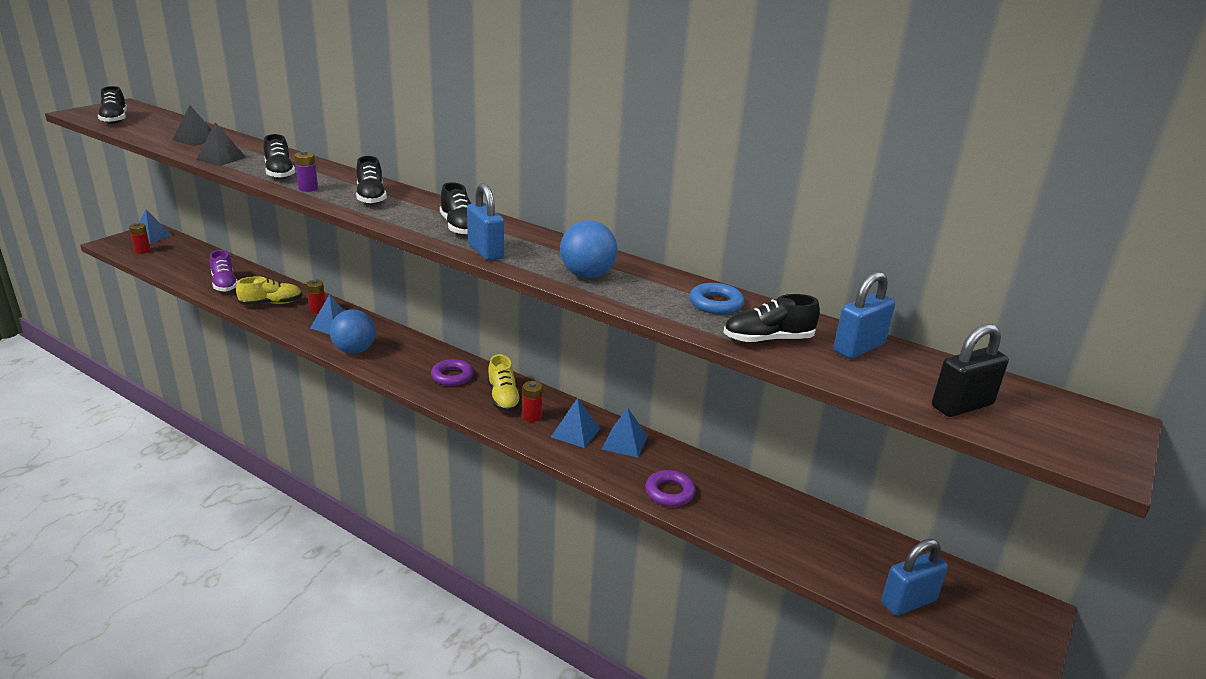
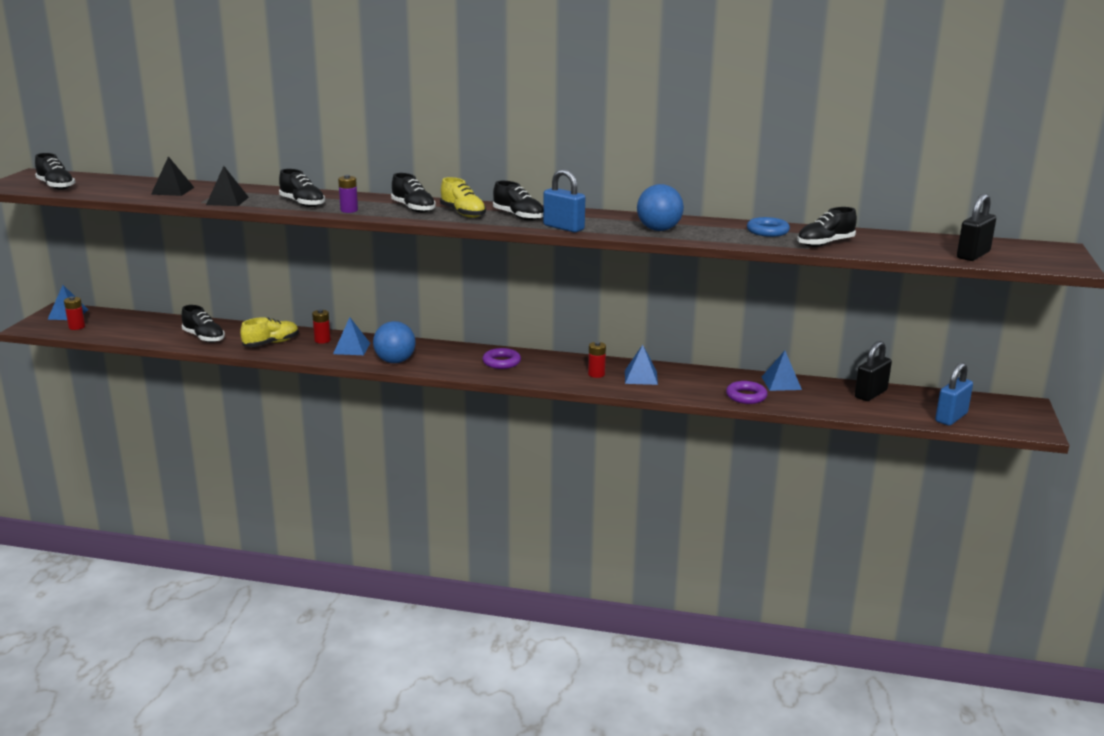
camera: 20 degrees left, 5 degrees down
(225, 284) = (204, 338): purple shoe -> black shoe
(503, 398) = (560, 368): yellow shoe -> yellow shoe (463, 213)
(624, 442) = (684, 375): blue pyramid -> blue pyramid (781, 383)
(827, 531) = (870, 394): none -> black padlock
(859, 348) = (884, 239): blue padlock -> none

